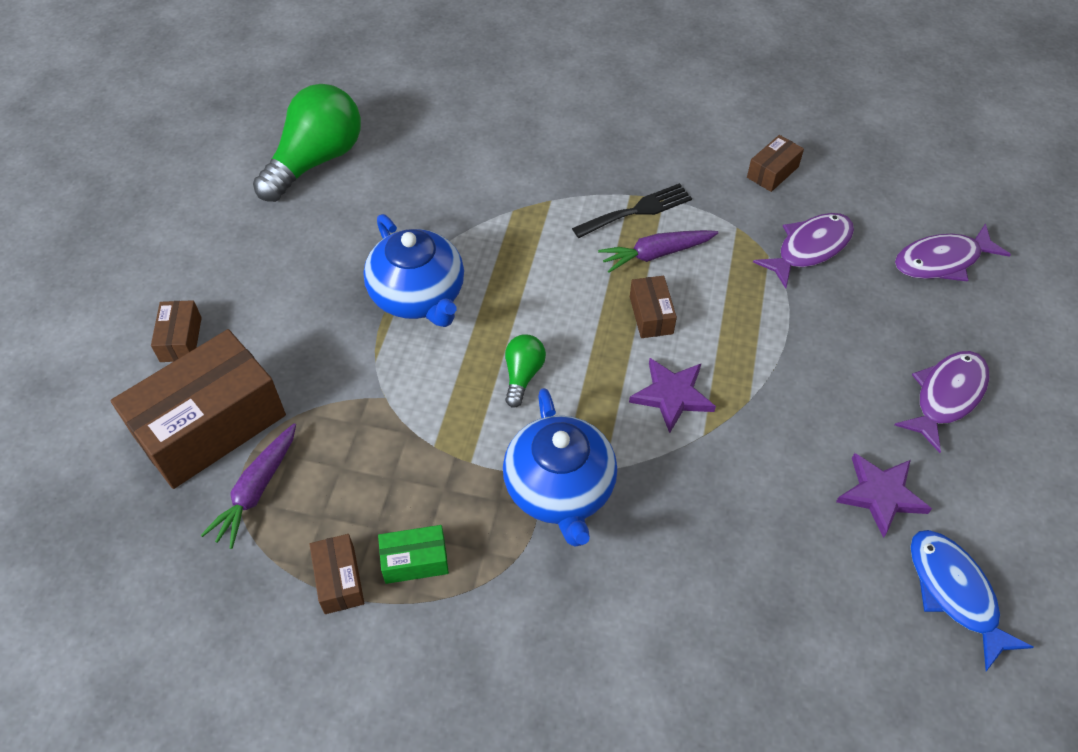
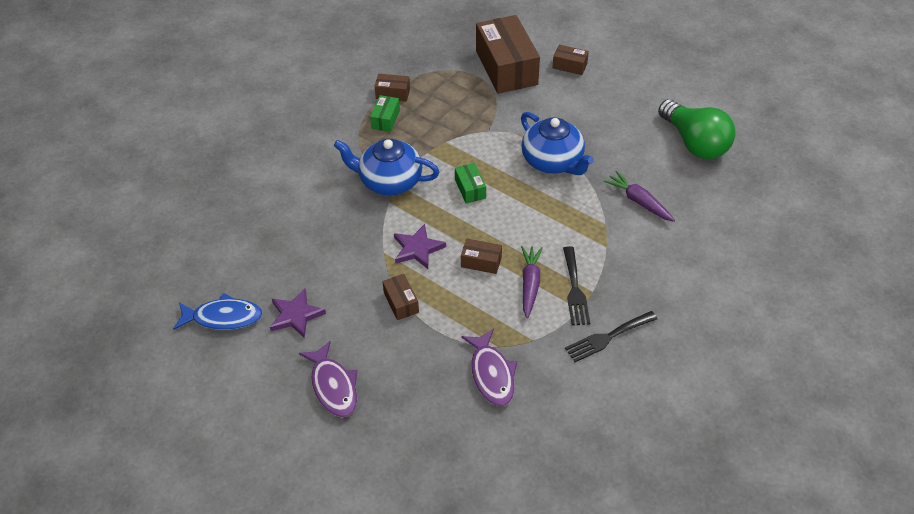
camera: 115 degrees right, 5 degrees down
(256, 490) = (458, 76): purple carrot -> purple carrot (639, 201)
(418, 296) = (553, 161): blue teapot -> blue teapot turned 120 degrees counterclockwise
(522, 375) = (470, 189): green light bulb -> green box
(687, 166) = (607, 337): none -> black fork
(772, 172) = (578, 389): brown box -> brown box (401, 302)
(942, 261) = (438, 453): purple fish -> none

